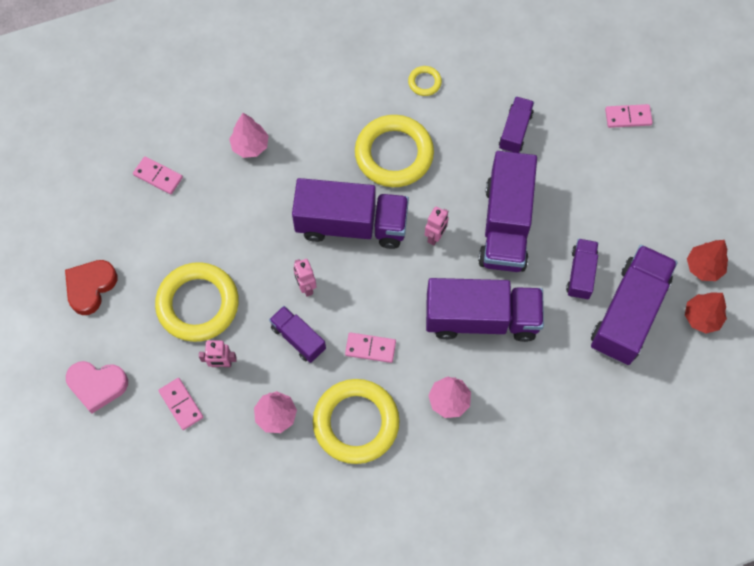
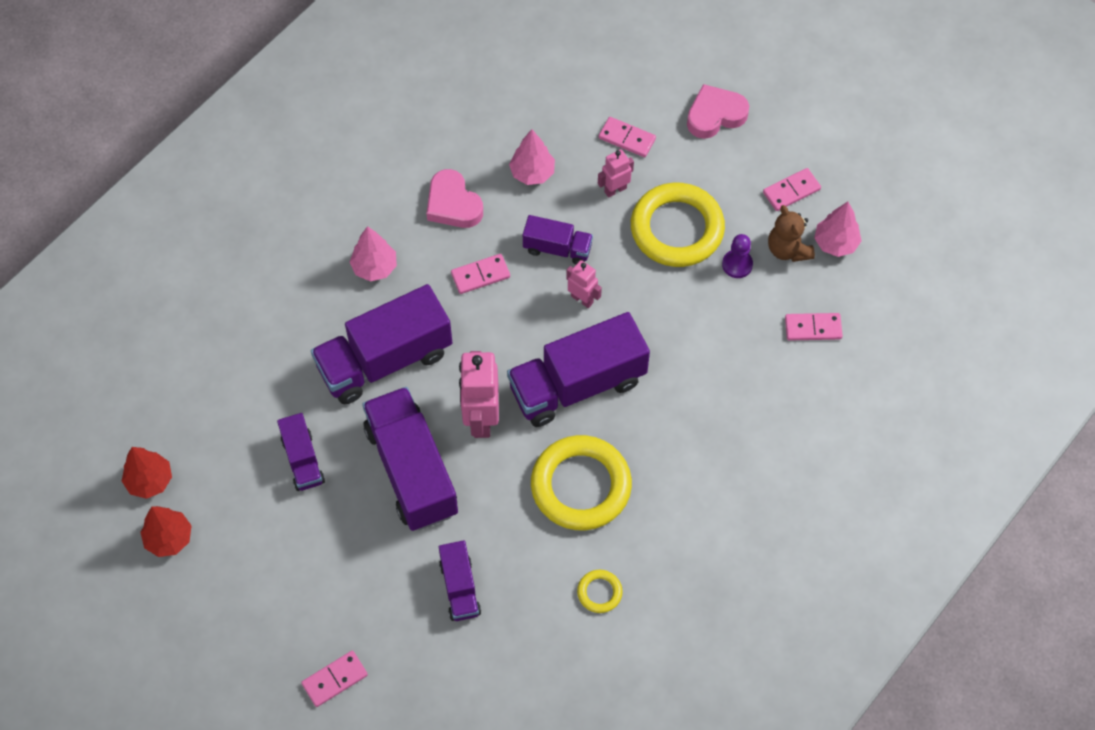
camera: 150 degrees right, 5 degrees down
(90, 287) = (791, 191): red heart -> pink domino
(129, 243) = (788, 249): none -> brown teddy bear
(175, 251) = (737, 264): none -> purple pawn
(250, 146) = (742, 411): pink tree -> pink tree (835, 243)
(356, 423) = (453, 204): yellow ring -> pink heart
(435, 236) = (481, 418): pink robot -> pink robot, size x1.83
(628, 313) = (232, 444): purple truck -> none

